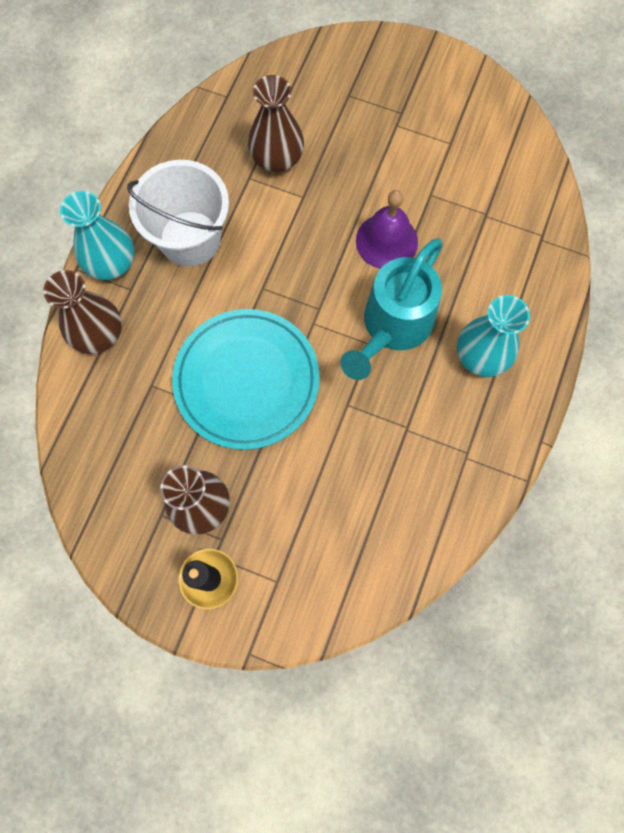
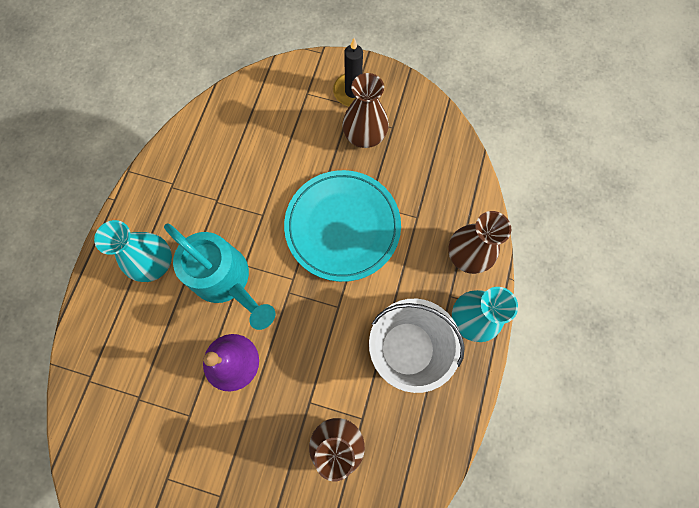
camera: 175 degrees right, 0 degrees up
(392, 327) = (226, 281): turquoise watering can -> turquoise watering can turned 105 degrees clockwise

